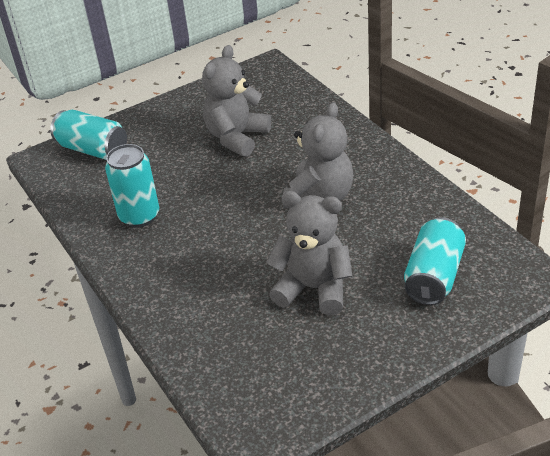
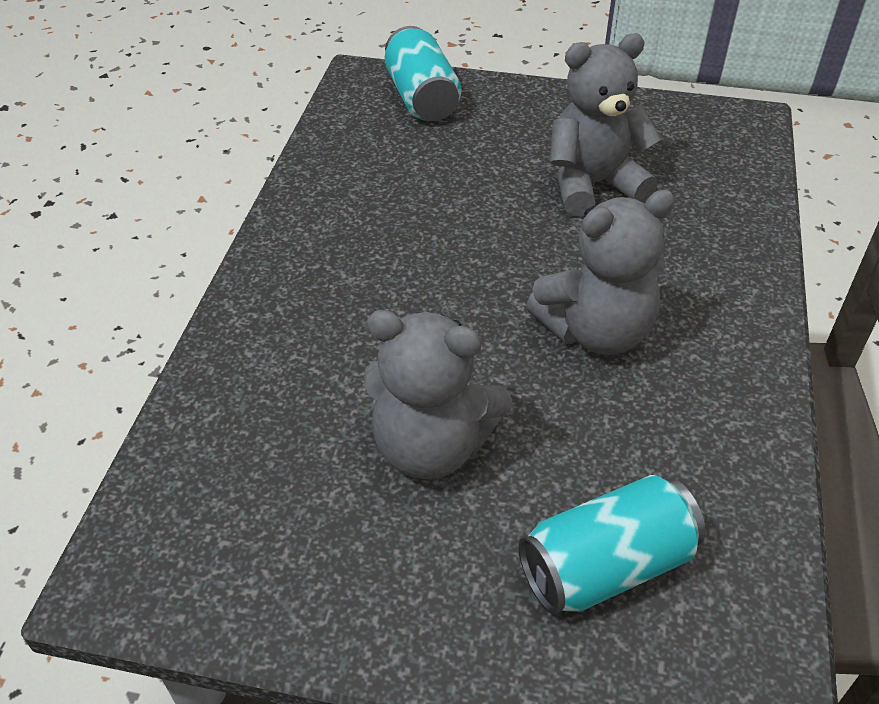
camera: 40 degrees right, 5 degrees up
(139, 216) = (367, 205): turquoise can -> none
(314, 288) = (431, 447): grey teddy bear -> grey teddy bear turned 135 degrees clockwise

